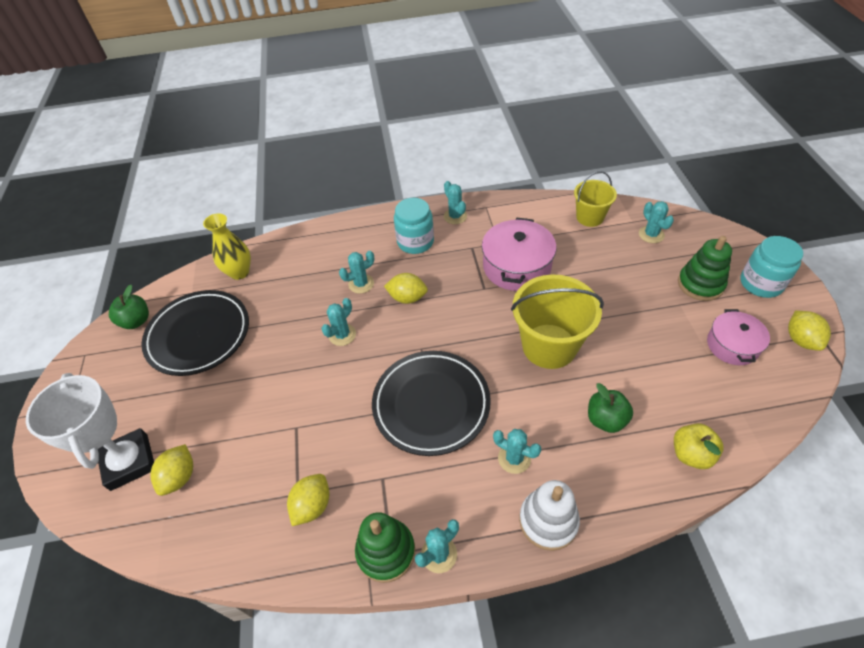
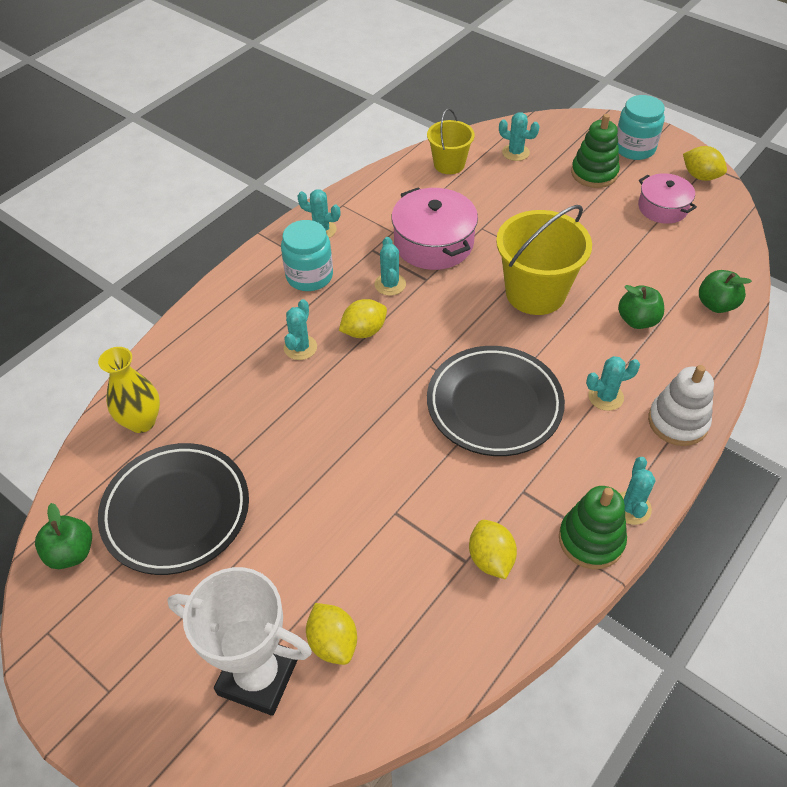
camera: 45 degrees left, 0 degrees up
(342, 335) = (339, 404): turquoise cactus -> turquoise cactus (390, 284)
(691, 454) = (716, 304): yellow apple -> green apple

